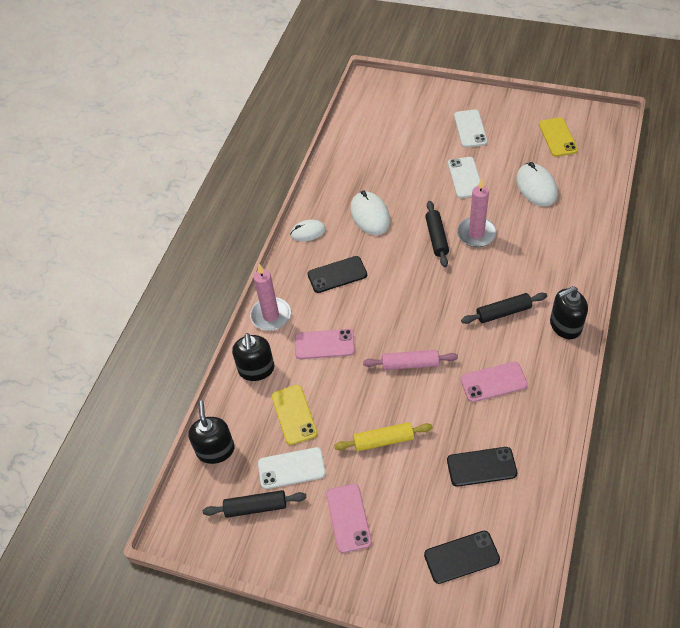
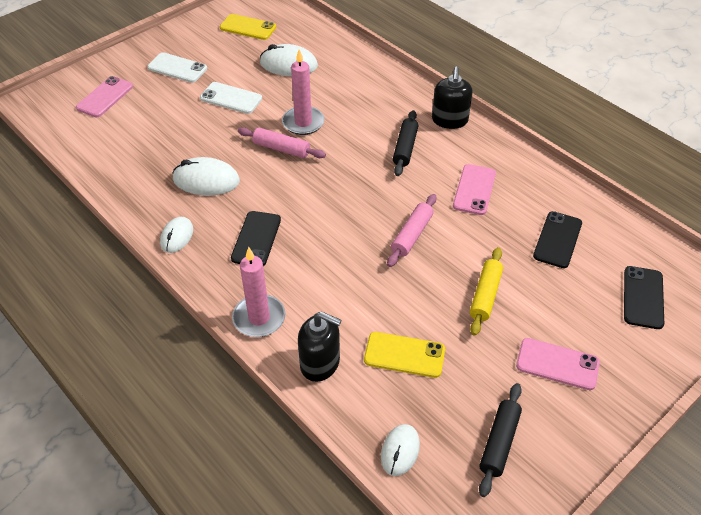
camera: 65 degrees left, 5 degrees down
(215, 450) = (400, 451): black soap dispenser -> white mouse
(291, 468) = (470, 387): white phone -> none
(324, 344) = (335, 289): pink phone -> pink phone (105, 97)
(436, 237) = (281, 149): black rolling pin -> pink rolling pin

